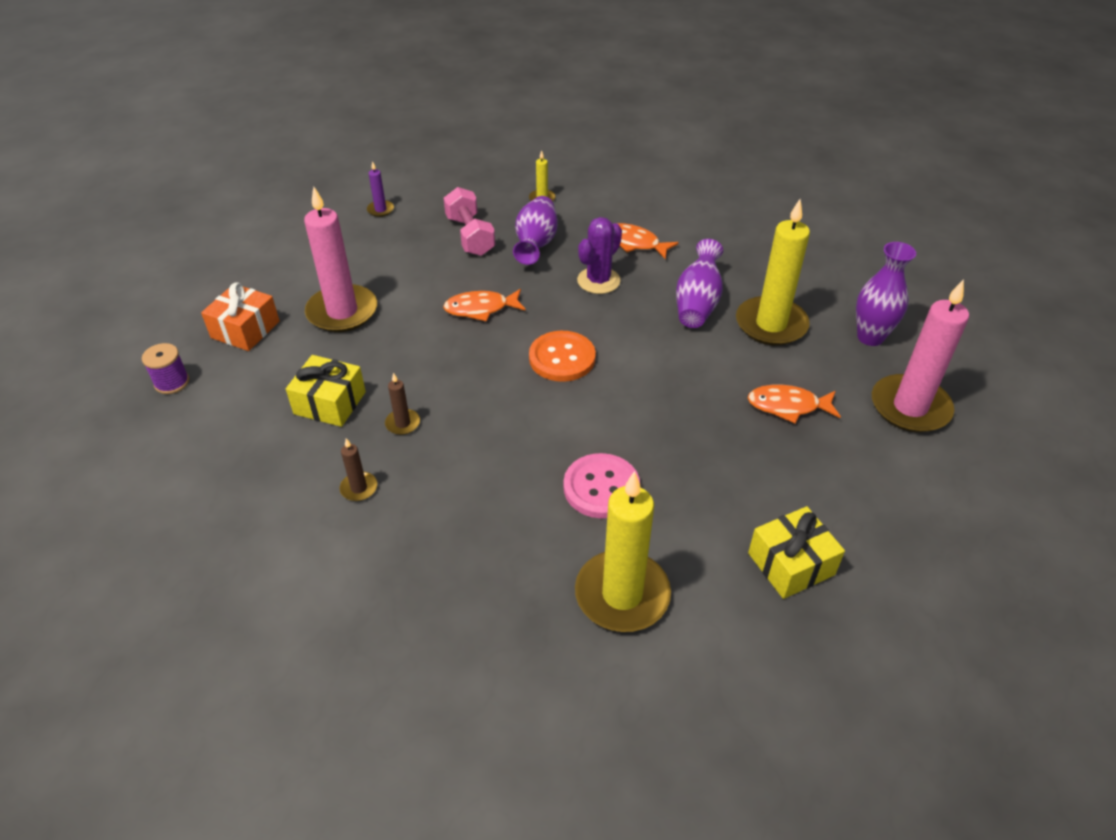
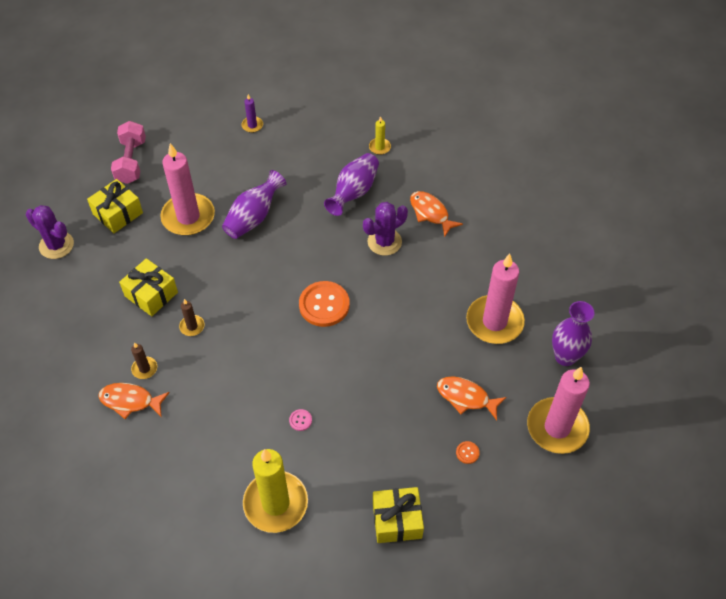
camera: 20 degrees right, 10 degrees up
(172, 382) = (56, 245): purple spool -> purple cactus
(245, 329) = (118, 213): orange gift -> yellow gift
(470, 236) = (308, 170): pink dumbbell -> pink dumbbell (131, 161)
(481, 309) = (286, 243): orange fish -> orange fish (130, 401)
(601, 487) = (300, 420): pink button -> pink button, size x0.42
(697, 303) = (449, 285): purple vase -> purple vase (254, 217)
(771, 324) = (494, 322): yellow candle -> pink candle
(827, 462) = (467, 453): none -> orange button

